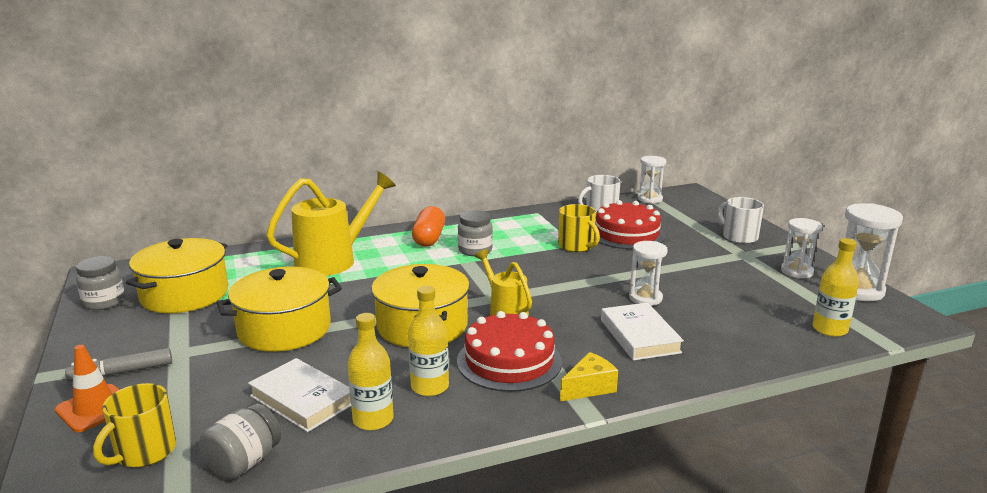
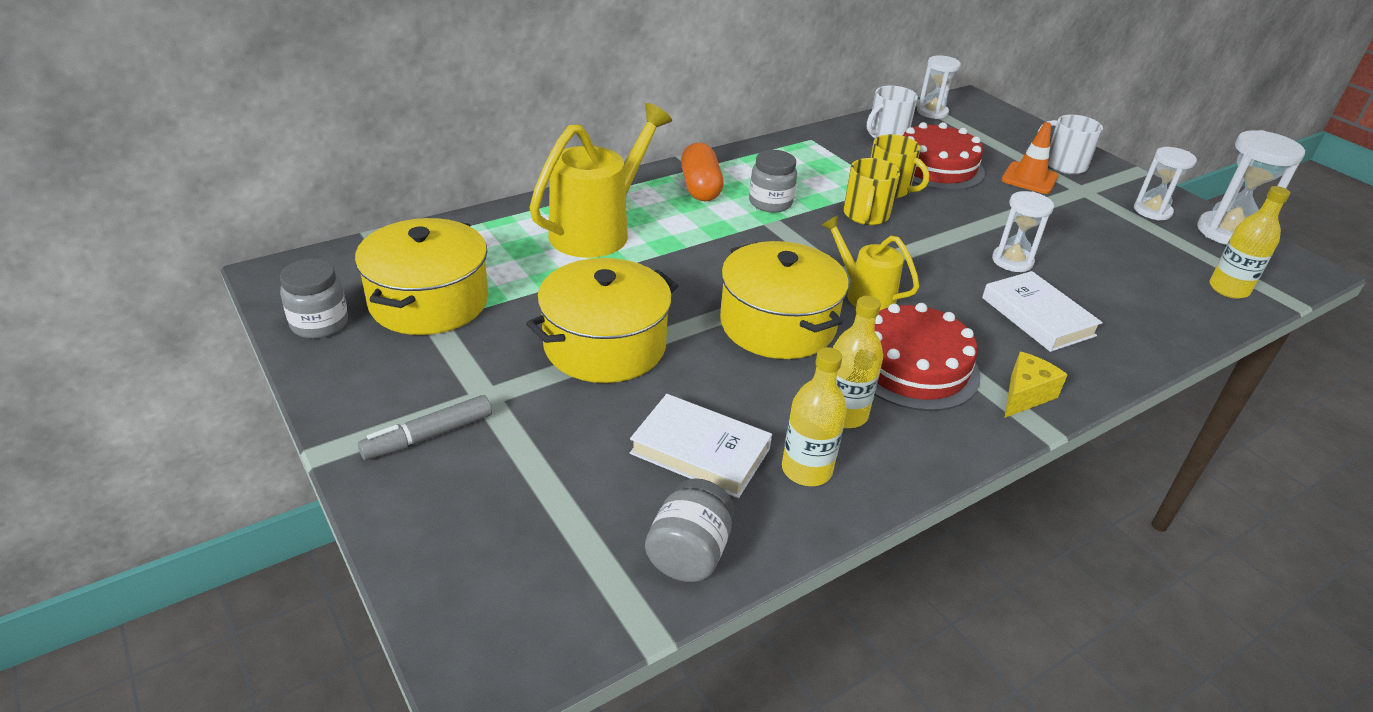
camera: 15 degrees left, 15 degrees up
(95, 408) = (431, 497): orange traffic cone -> orange traffic cone (1029, 178)
(144, 452) = (548, 555): yellow mug -> yellow mug (866, 215)

